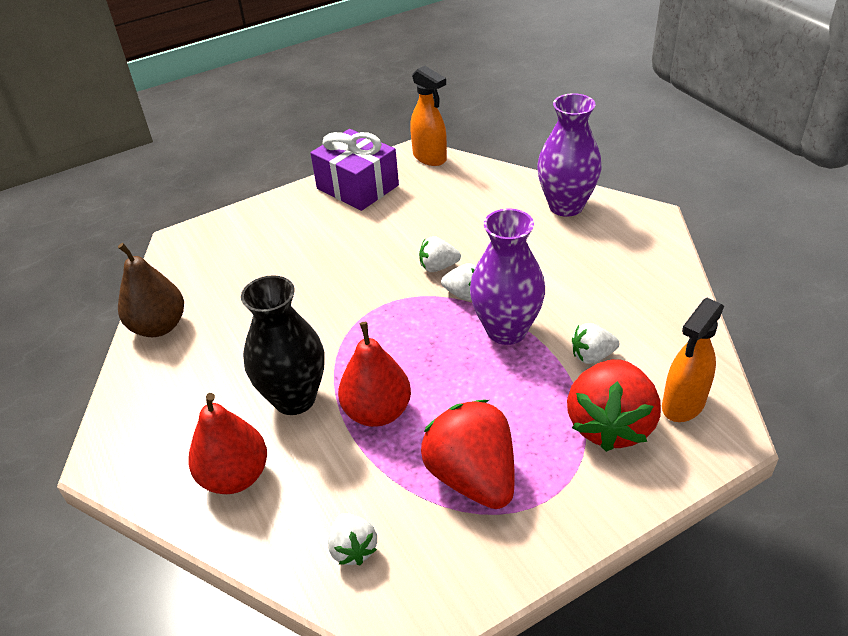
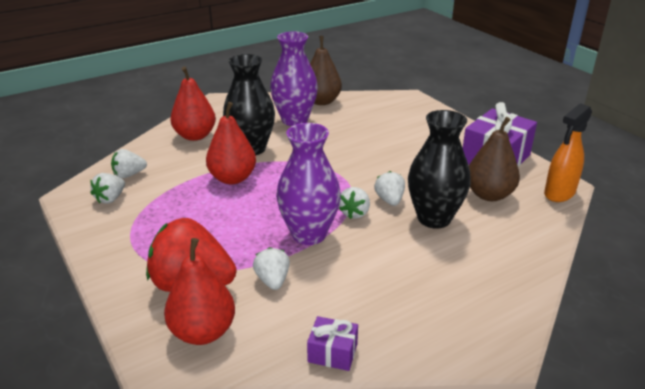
camera: 85 degrees right, 10 degrees down
(424, 559) = (110, 198): none -> white strawberry
(430, 199) = (489, 195): none -> brown pear
(472, 477) = (164, 216): red strawberry -> none
(473, 238) = (434, 218): none -> black vase
(566, 206) = (501, 279): purple vase -> purple vase (294, 120)
(683, 404) = (203, 332): orange spray bottle -> red pear
(685, 310) = (332, 353): none -> purple gift

